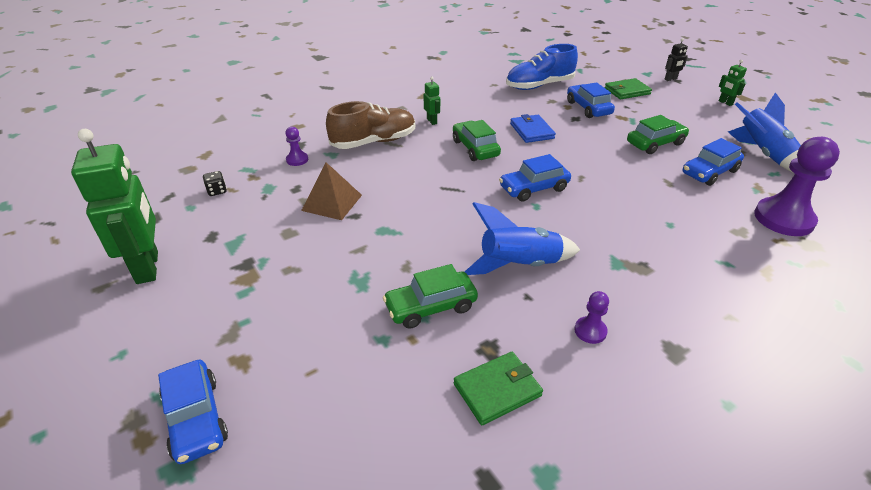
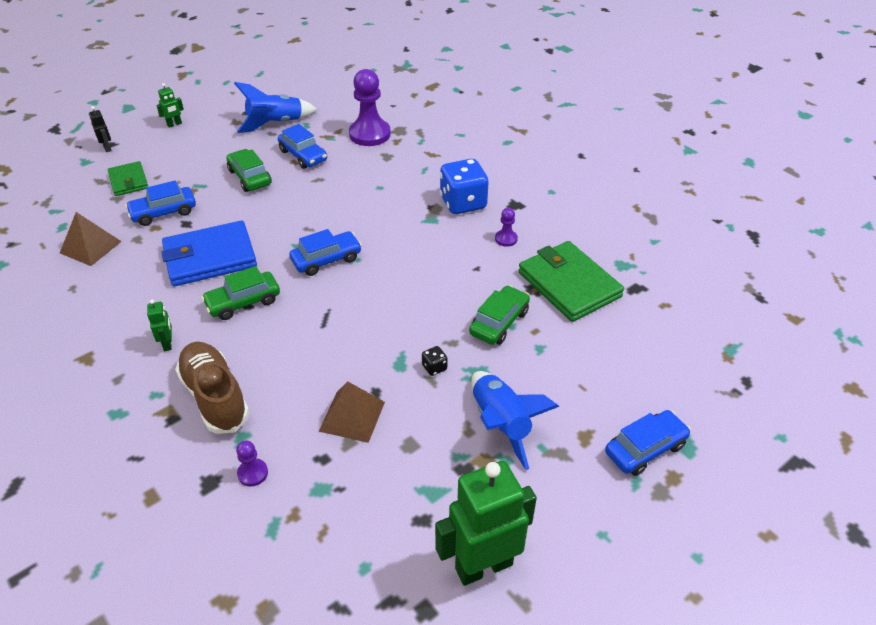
camera: 95 degrees left, 5 degrees up
(217, 191) = (327, 548): black dice -> black dice (434, 367)
(431, 307) = (499, 322): green car -> green car turned 120 degrees counterclockwise
(432, 121) = (168, 344): green robot -> green robot turned 105 degrees clockwise
(497, 390) = (569, 284): green wallet -> green wallet, size x1.75
(519, 265) = (441, 271): blue rocket -> blue rocket (500, 423)
(531, 131) = (210, 257): blue wallet -> blue wallet, size x1.75
(534, 188) = (326, 259): blue car -> blue car turned 90 degrees counterclockwise
(539, 85) = (90, 247): blue shoe -> brown pyramid
(660, 294) = (463, 203): none -> blue dice

